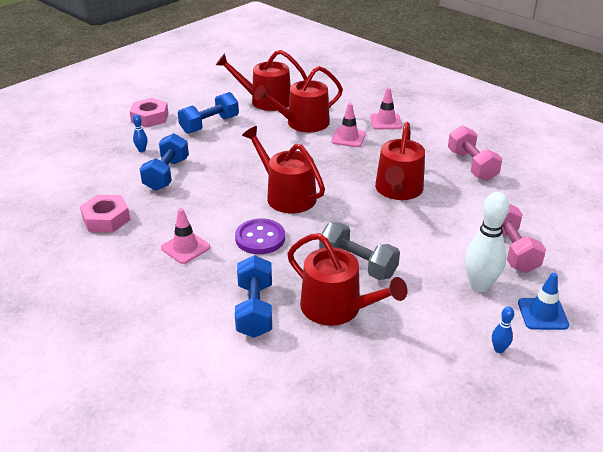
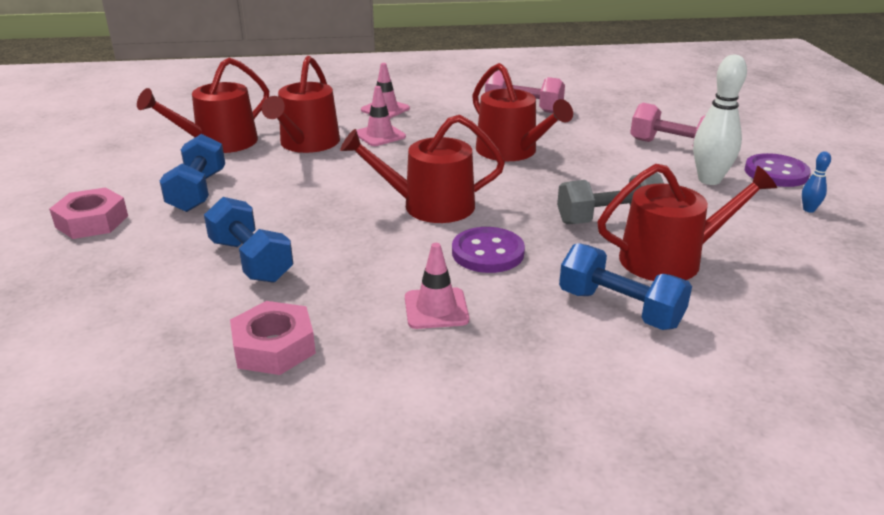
camera: 50 degrees left, 5 degrees down
(142, 150) = (158, 257): blue bowling pin -> none
(542, 314) = (776, 173): blue traffic cone -> purple button

